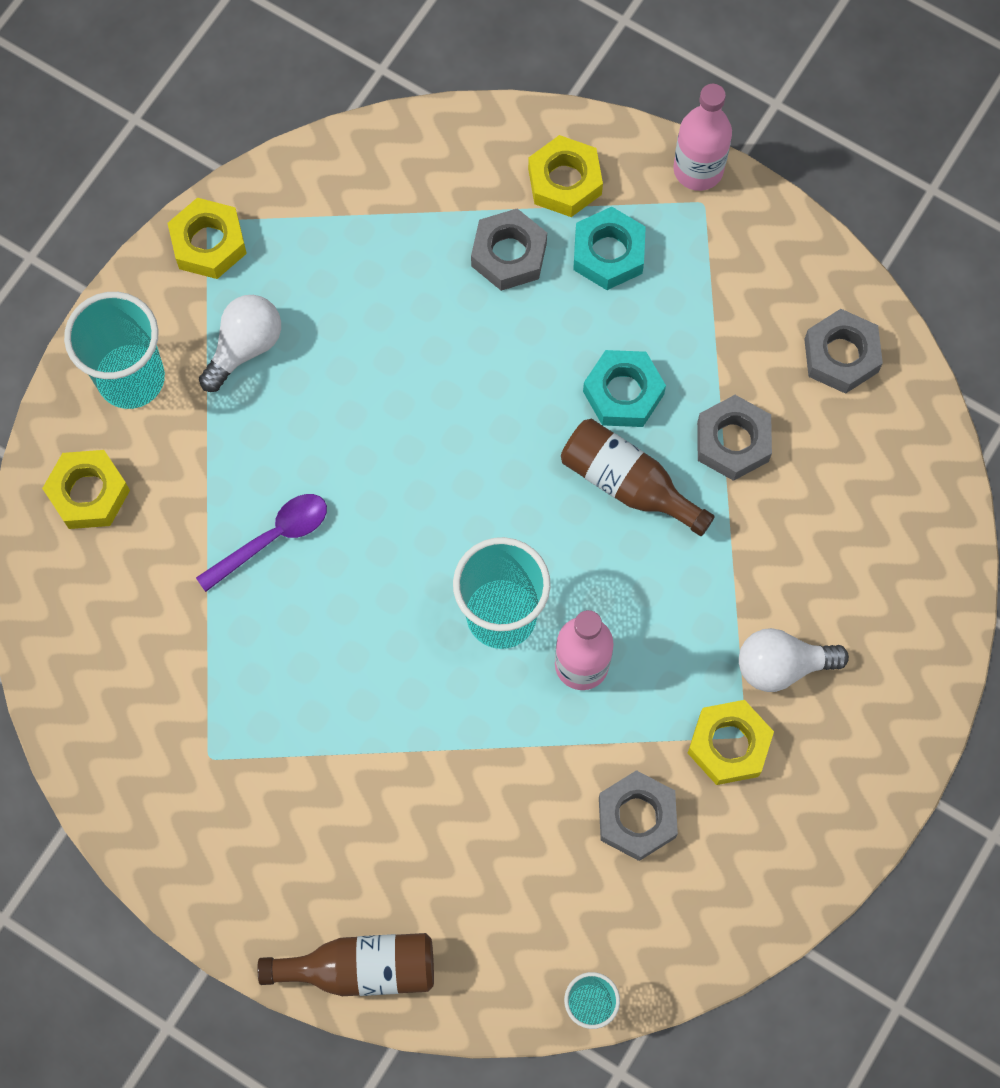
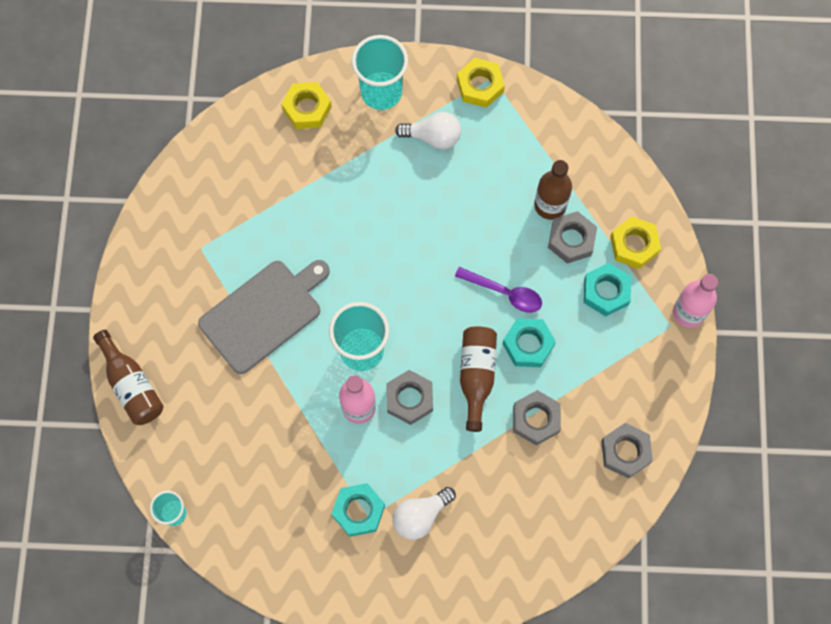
camera: 60 degrees right, 0 degrees up
(273, 538) = (336, 211): purple spoon -> purple spoon (505, 293)
(365, 721) = (263, 313): none -> grey cutting board
(442, 253) = (550, 205): none -> brown bottle
(636, 817) = (290, 483): grey nut -> grey nut (409, 399)
(729, 745) = (358, 511): yellow nut -> turquoise nut
(781, 666) = (420, 516): white light bulb -> white light bulb turned 90 degrees counterclockwise

